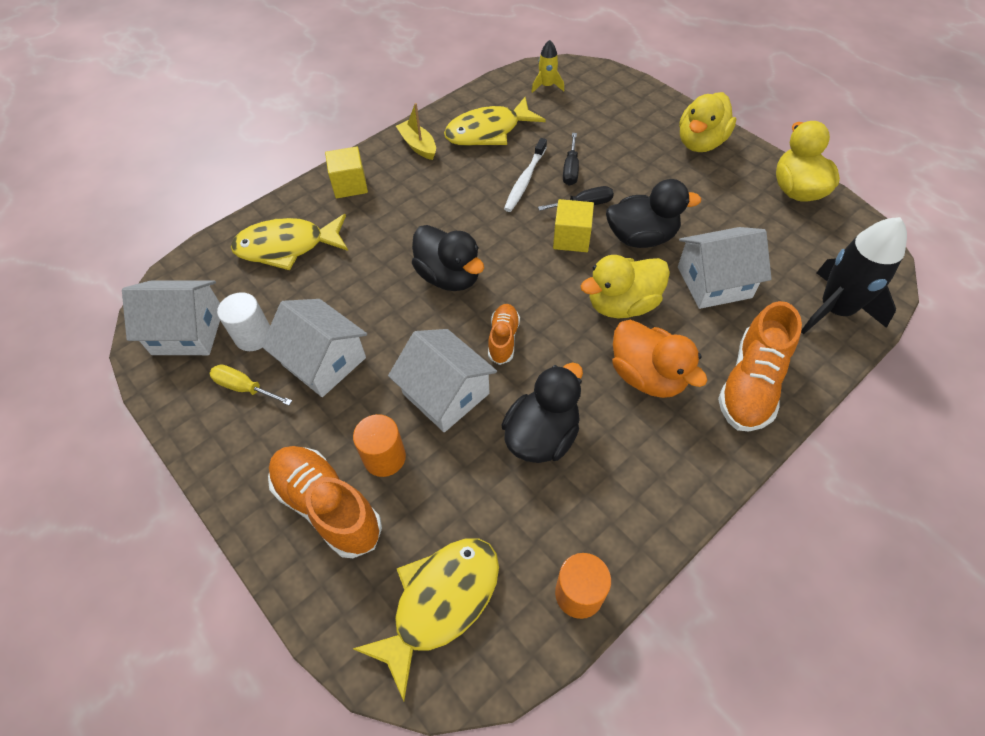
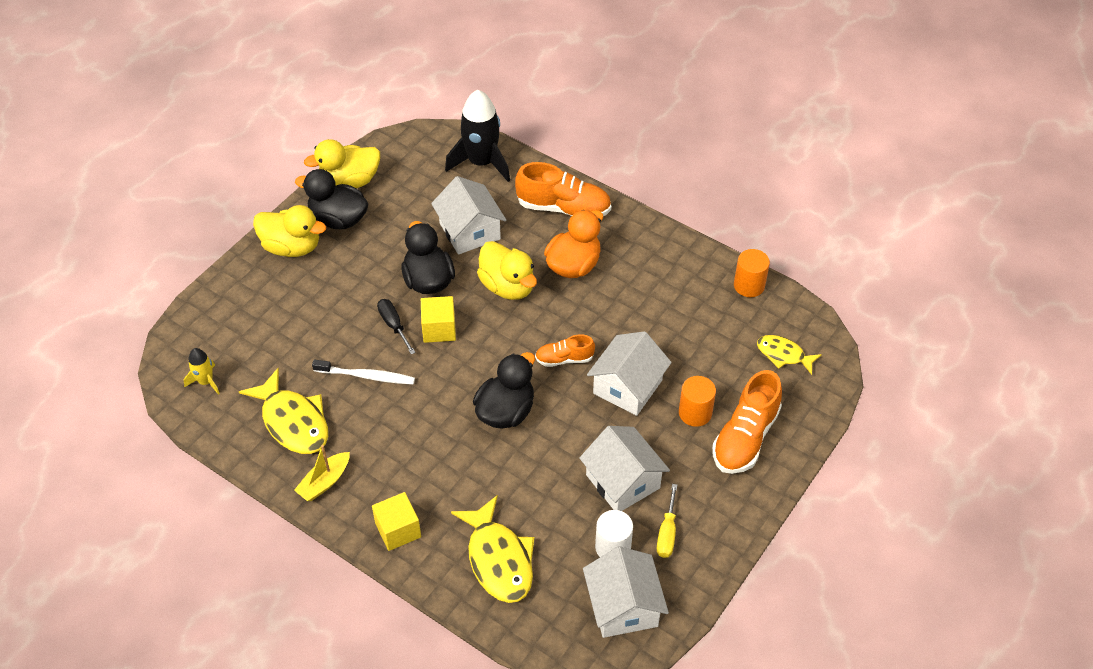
camera: 105 degrees left, 5 degrees down
(324, 361) = (623, 481): white house -> white house turned 60 degrees counterclockwise
(440, 603) = (783, 355): yellow fish -> yellow fish, size x0.59
(542, 435) = (644, 320): black duck -> black duck (338, 219)
(570, 169) = (345, 342): black screwdriver -> none

